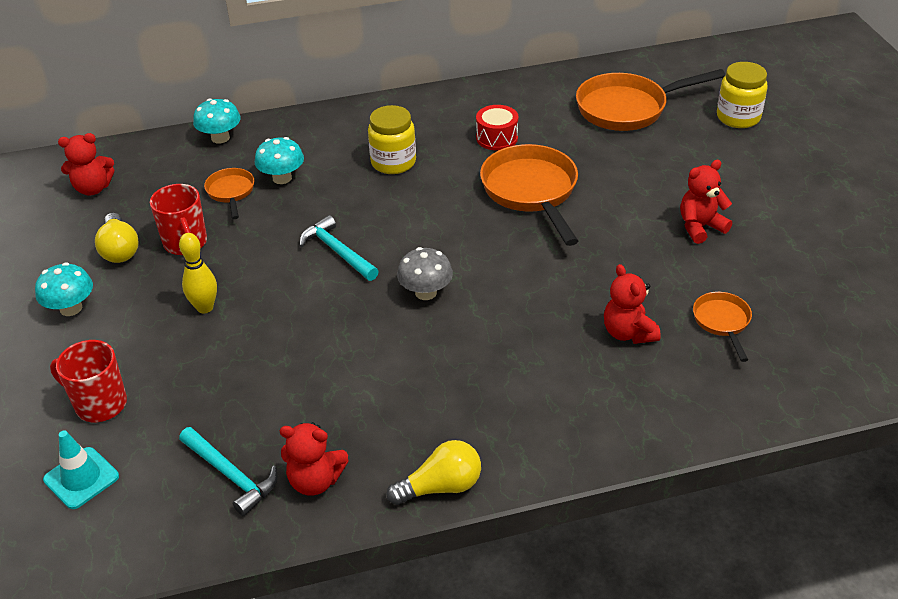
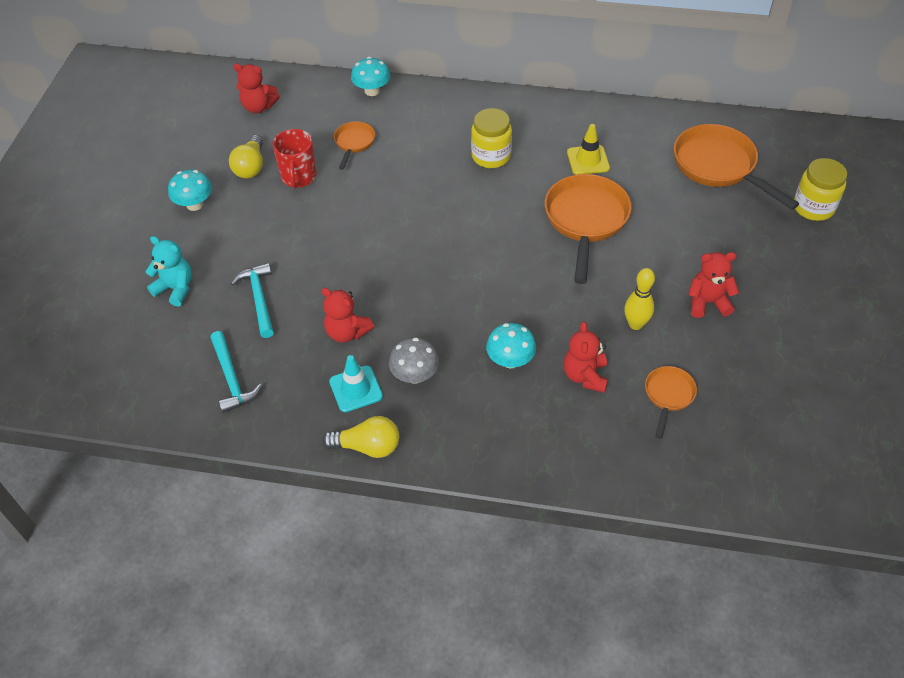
camera: 25 degrees right, 10 degrees up
(81, 478) = (137, 341): turquoise traffic cone -> turquoise traffic cone (356, 389)
(99, 404) = (175, 289): red mug -> turquoise teddy bear
(205, 307) = (284, 237): yellow bowling pin -> yellow bowling pin (635, 324)
(282, 178) = (398, 143): turquoise mushroom -> turquoise mushroom (510, 360)
(315, 481) = (285, 406): red teddy bear -> red teddy bear (347, 332)
(337, 251) = (403, 222): turquoise hammer -> turquoise hammer (259, 299)
(425, 292) = (449, 282): grey mushroom -> grey mushroom (415, 375)
(497, 138) = (588, 160): red drum -> yellow traffic cone
(628, 108) = (718, 167): orange pan -> orange pan turned 45 degrees clockwise

